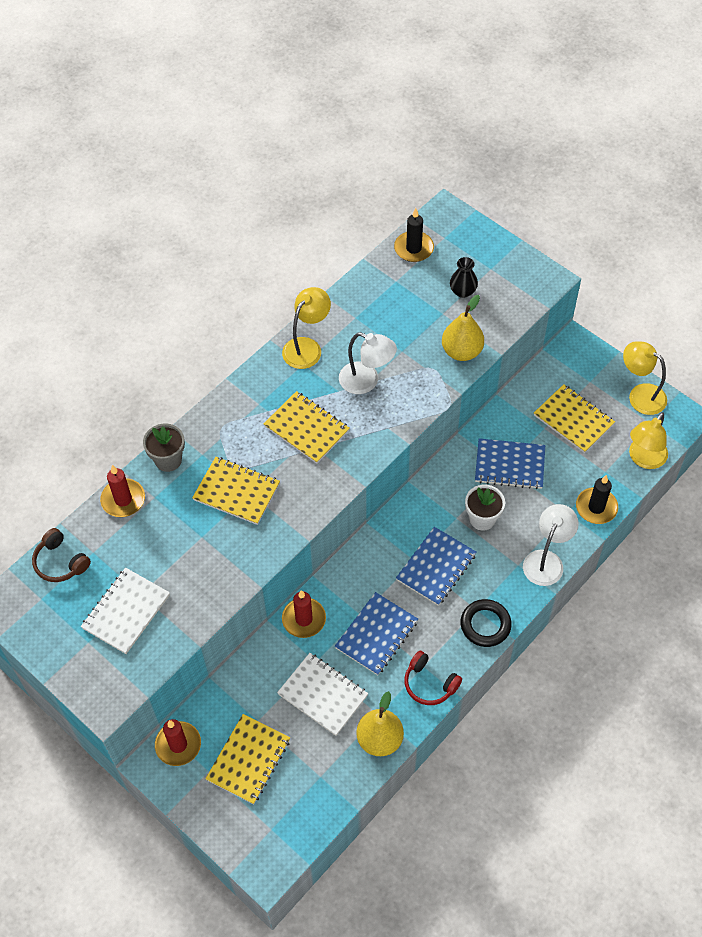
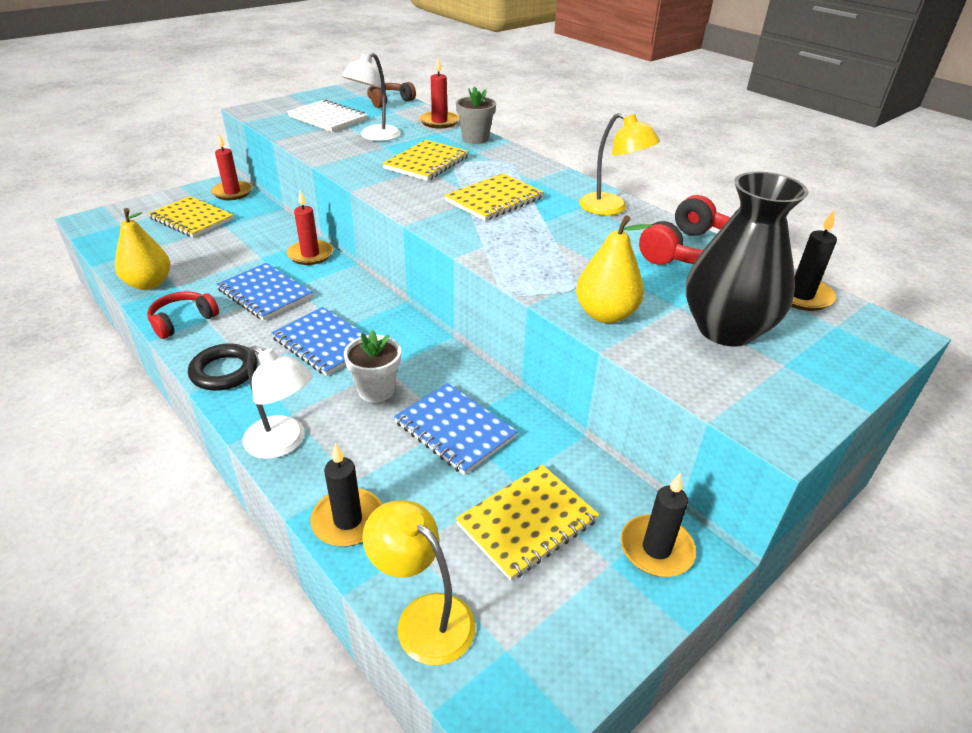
camera: 95 degrees right, 20 degrees down
(322, 695) = (222, 258): white notebook -> none
(366, 381) = (557, 239): white lamp -> white lamp (374, 137)
(368, 301) = (690, 252): none -> red headphones
(462, 291) = (726, 329): black vase -> black vase, size x2.17
(509, 465) = (455, 430): blue notebook -> blue notebook turned 60 degrees counterclockwise
(574, 361) = (656, 549): none -> black candle
(640, 395) = (576, 646): yellow lamp -> none

